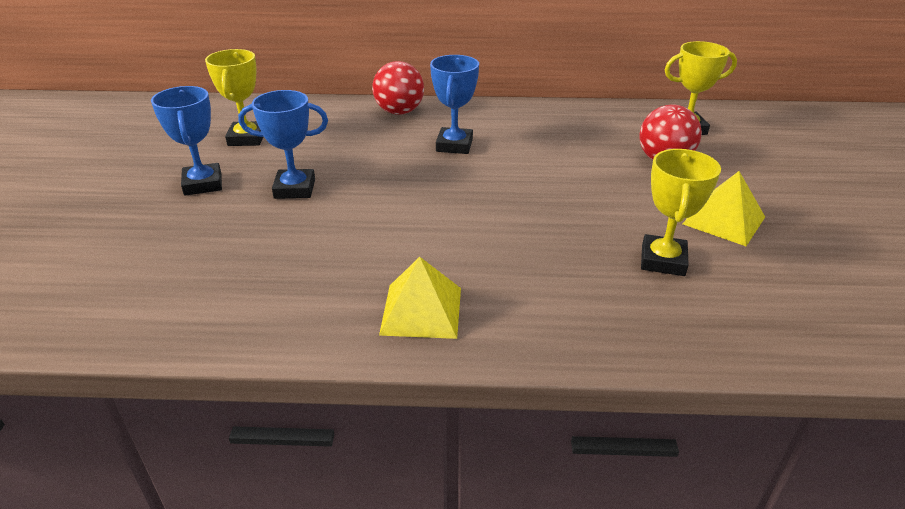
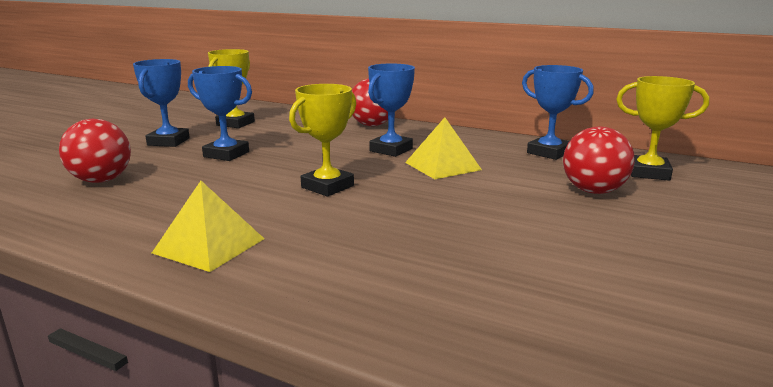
camera: 25 degrees right, 15 degrees down
(201, 260) = (101, 180): none -> red ball
(593, 119) = (548, 152): none -> blue trophy
(662, 260) = (496, 264): yellow trophy -> yellow trophy (327, 186)
(724, 220) = (612, 248): yellow pyramid -> yellow pyramid (442, 166)

